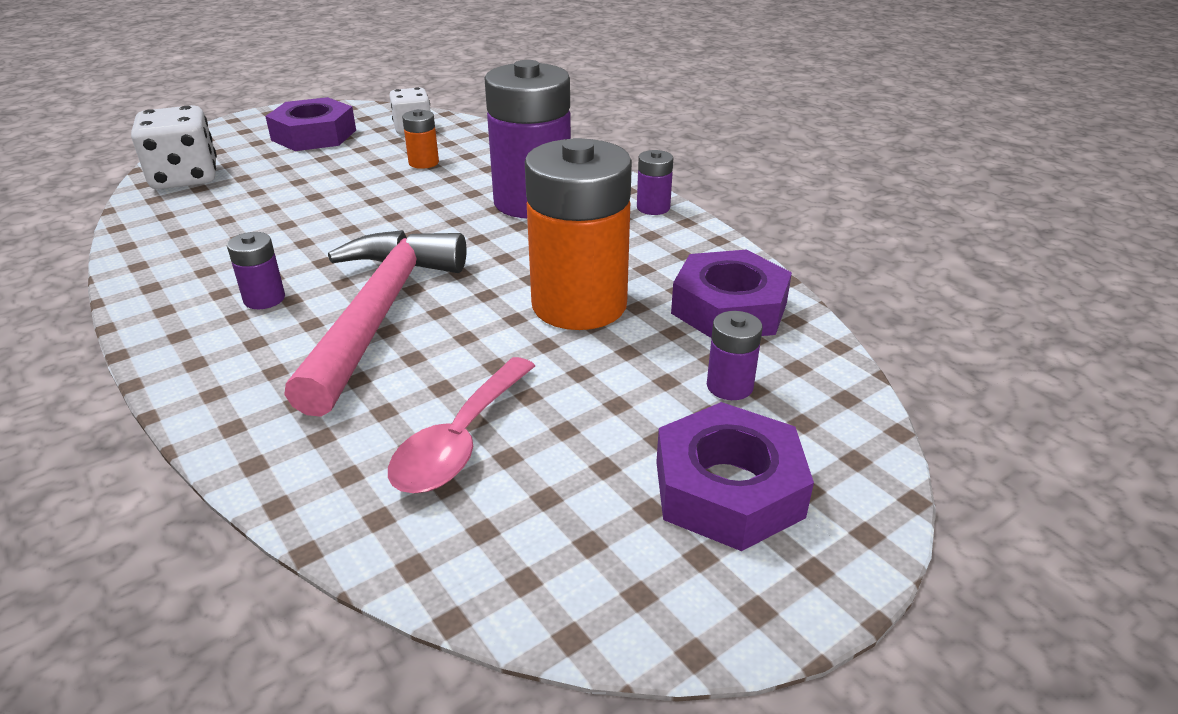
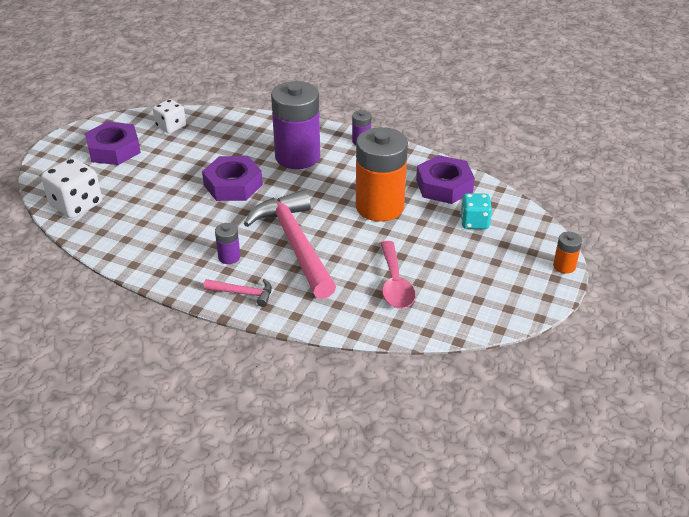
camera: 30 degrees left, 5 degrees up
(209, 358) = (243, 293): none -> pink hammer
(423, 162) = (208, 149): orange battery -> orange battery (564, 266)
(728, 489) = (507, 262): purple nut -> purple nut (233, 185)
(729, 386) = (474, 222): purple battery -> turquoise dice

